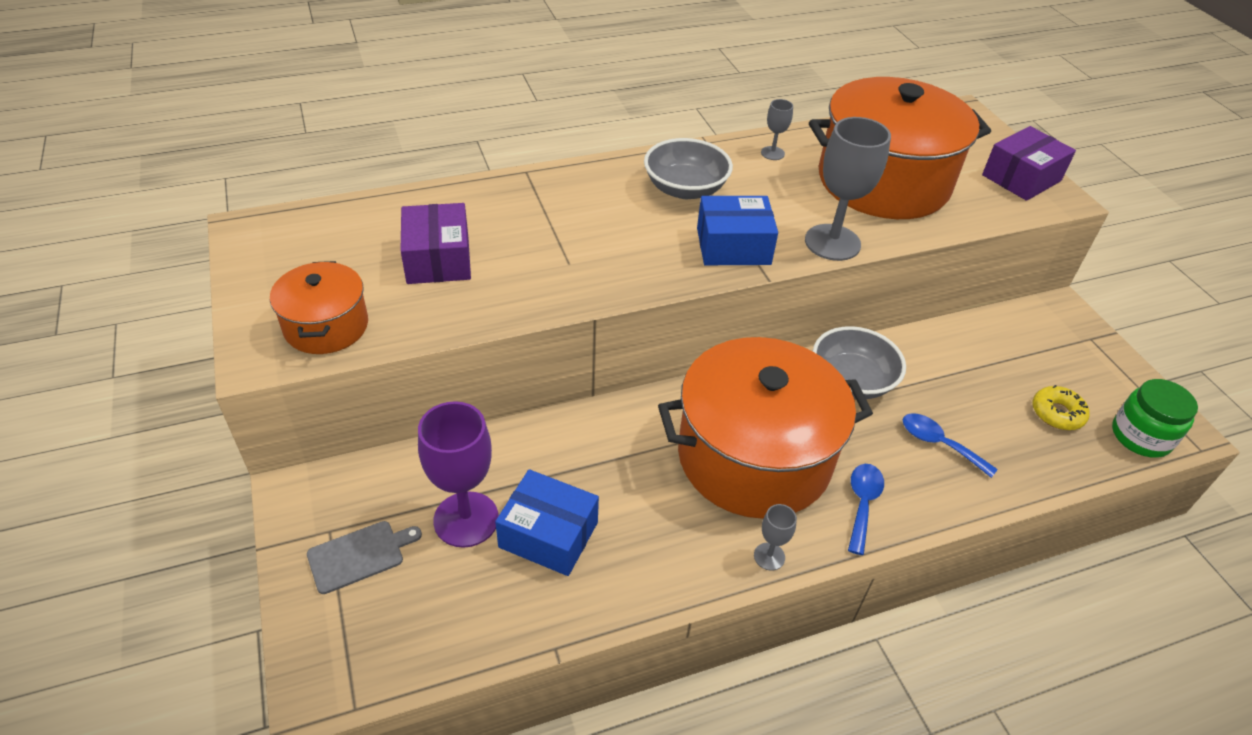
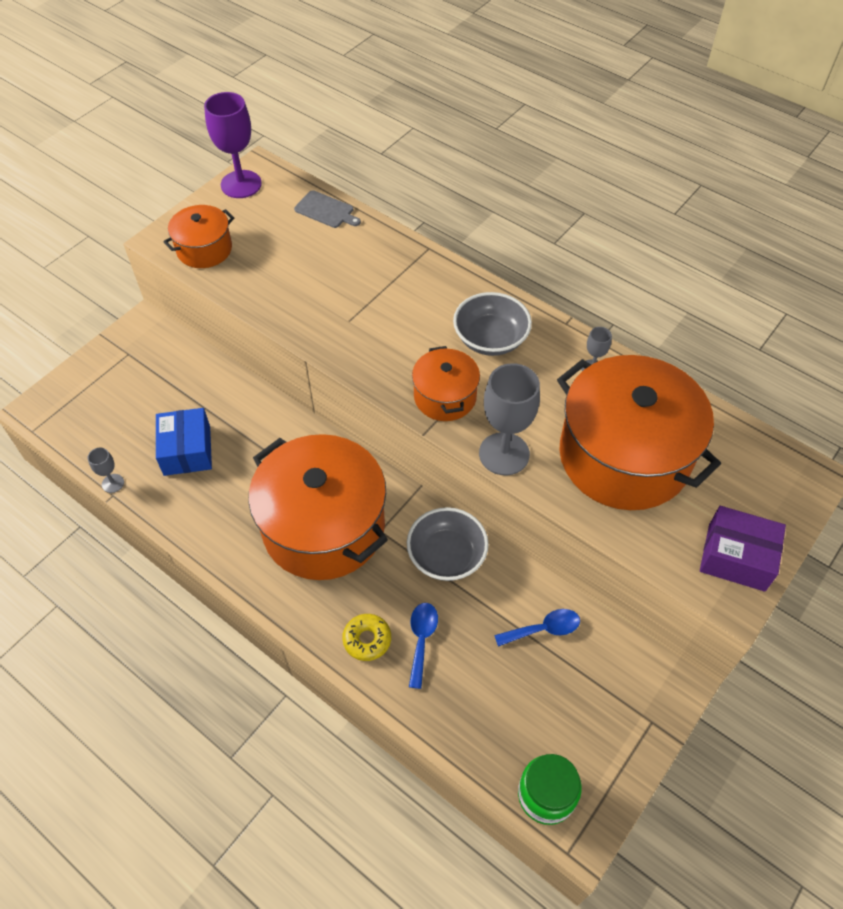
camera: 60 degrees right, 10 degrees up
(359, 555) = (120, 376): grey cutting board -> grey cutting board (326, 210)
(438, 259) = (300, 259): purple box -> none
(466, 519) = (173, 406): purple goblet -> purple goblet (241, 184)
(733, 246) = (445, 397): blue box -> orange pot
(769, 556) = (243, 572): grey goblet -> grey goblet (113, 483)
(862, 504) = (325, 610): blue spoon -> blue spoon (543, 629)
(1057, 413) = (524, 718): yellow donut -> yellow donut (367, 640)

